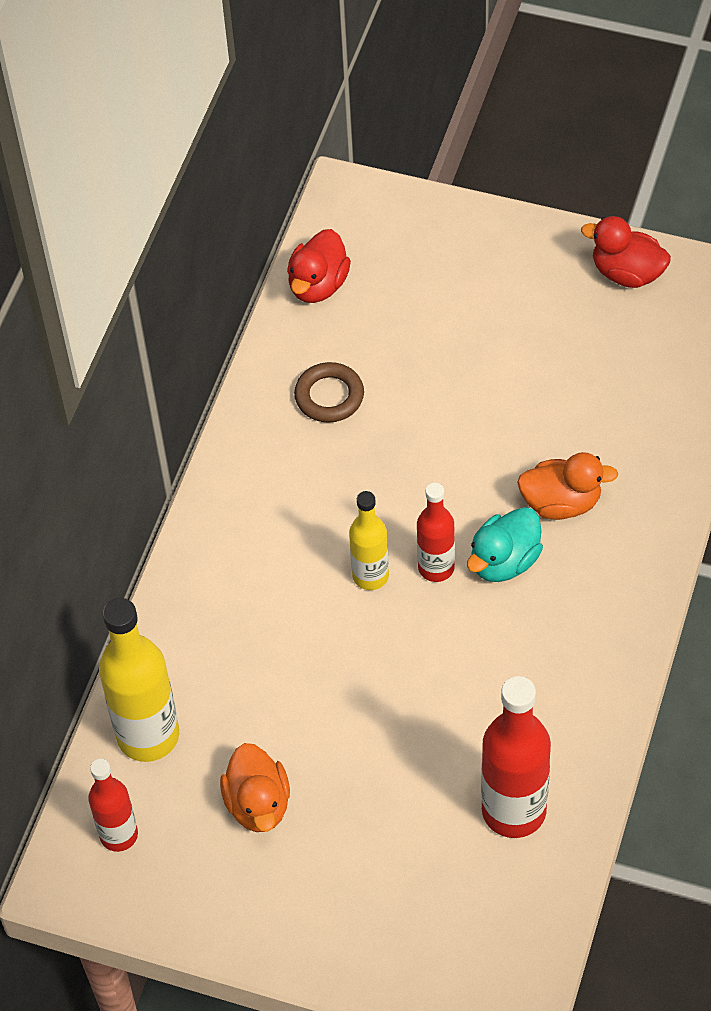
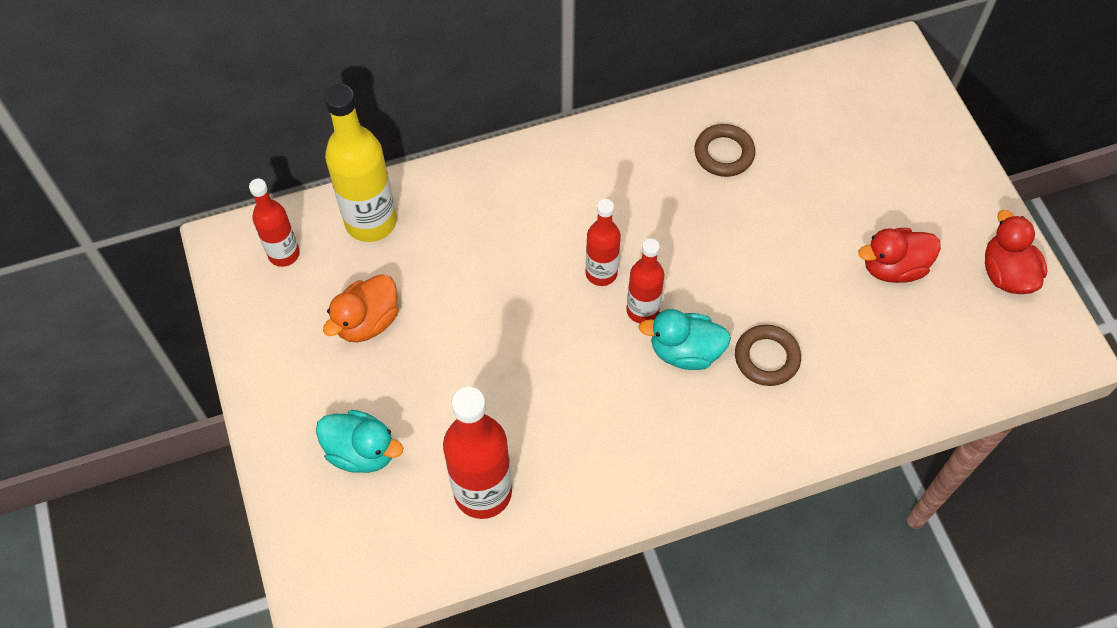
camera: 50 degrees right, 5 degrees up
(318, 285) = (807, 88): red duck -> red duck (893, 267)
(370, 576) = (601, 273): yellow bottle -> red bottle
(393, 888) = (362, 451): none -> turquoise duck
(561, 503) = (766, 358): orange duck -> brown ring

